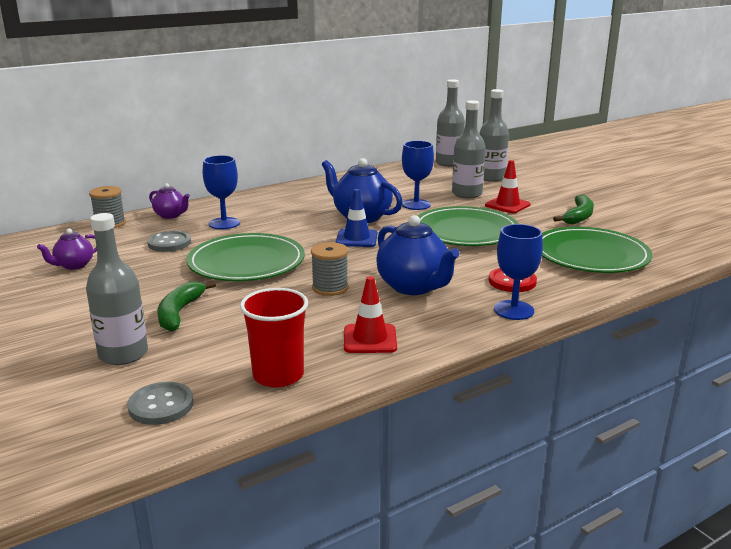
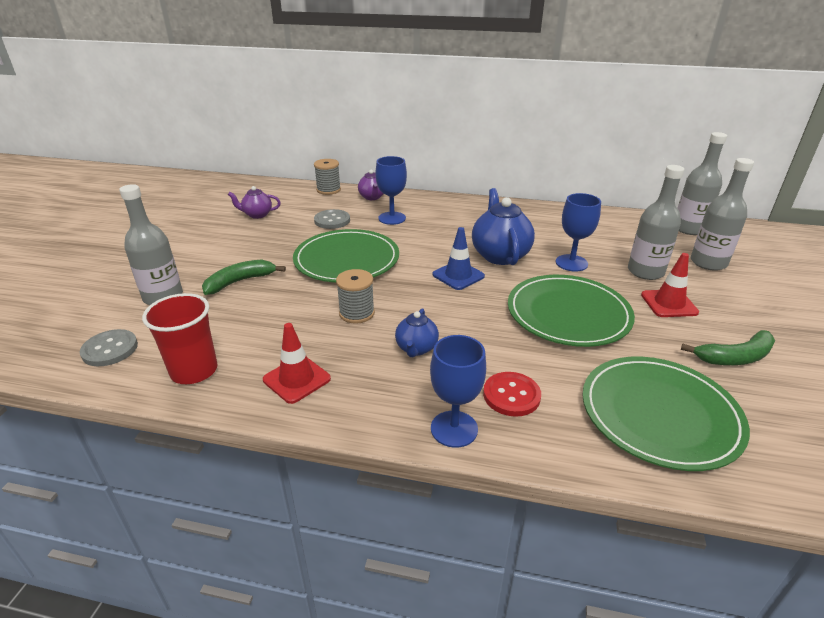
camera: 45 degrees right, 10 degrees up
(413, 287) = (416, 348): blue teapot -> blue teapot, size x0.55

